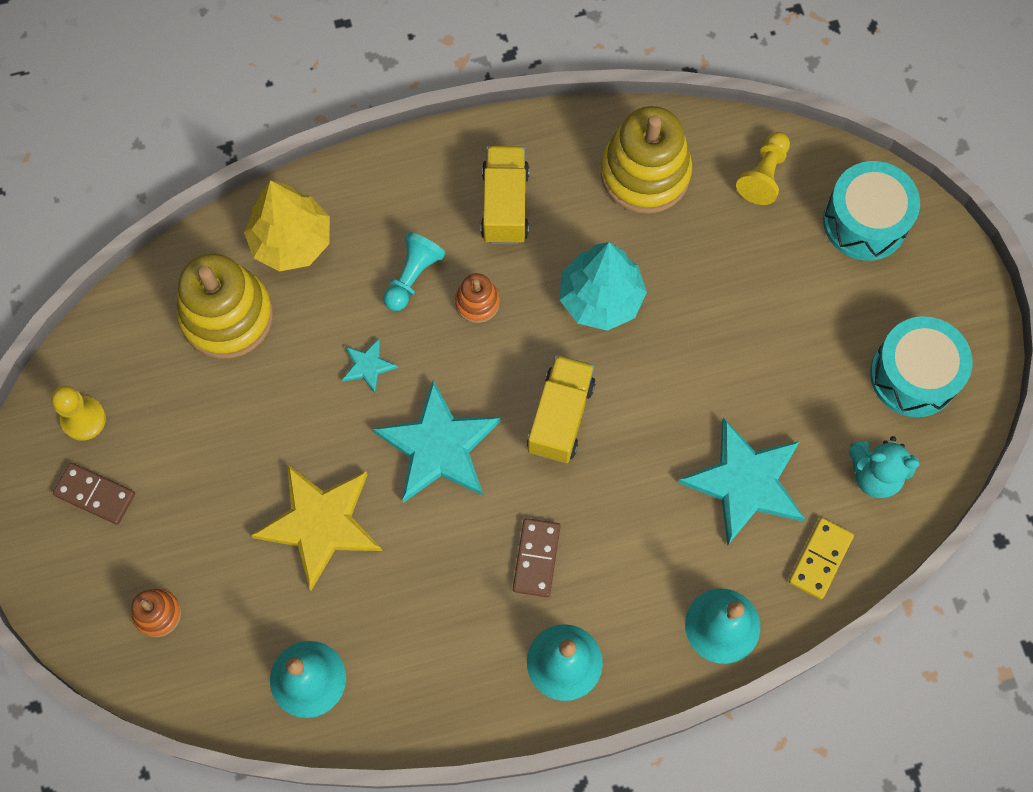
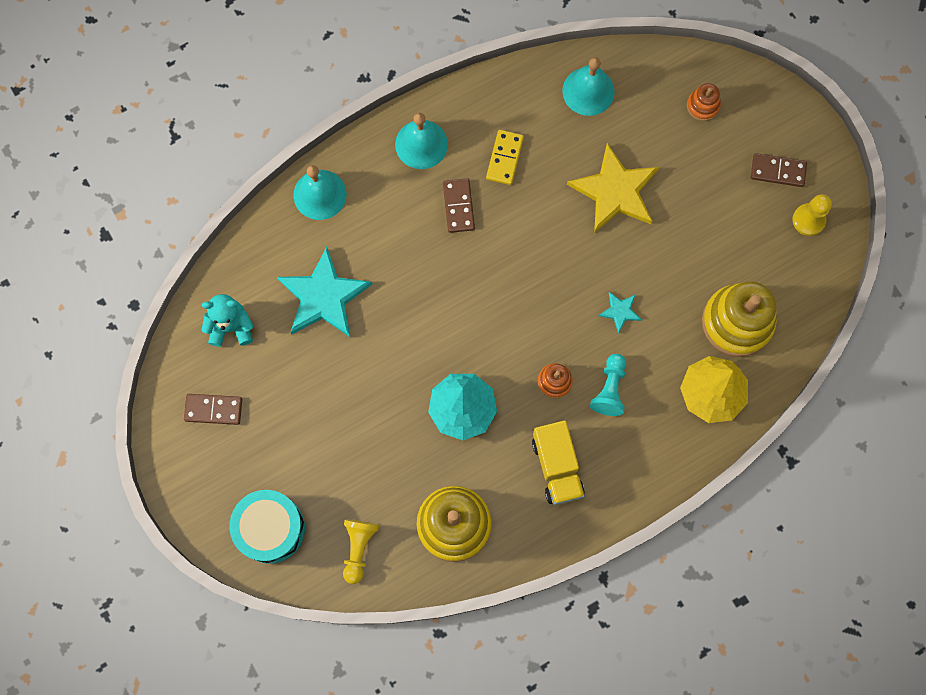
camera: 165 degrees right, 5 degrees up
(438, 447) = (550, 265): turquoise star -> none
(560, 417) = (468, 310): yellow truck -> none
(820, 559) = (260, 256): yellow domino -> yellow domino (505, 158)
(913, 375) = (213, 410): turquoise drum -> brown domino

